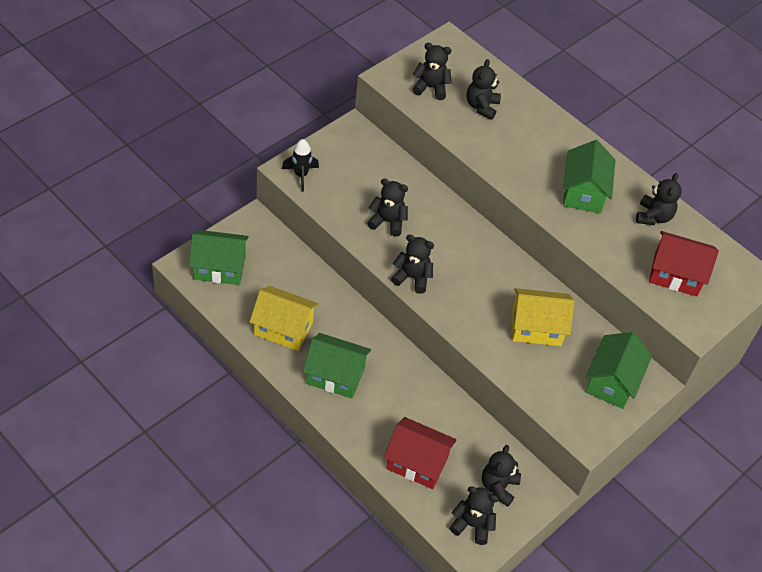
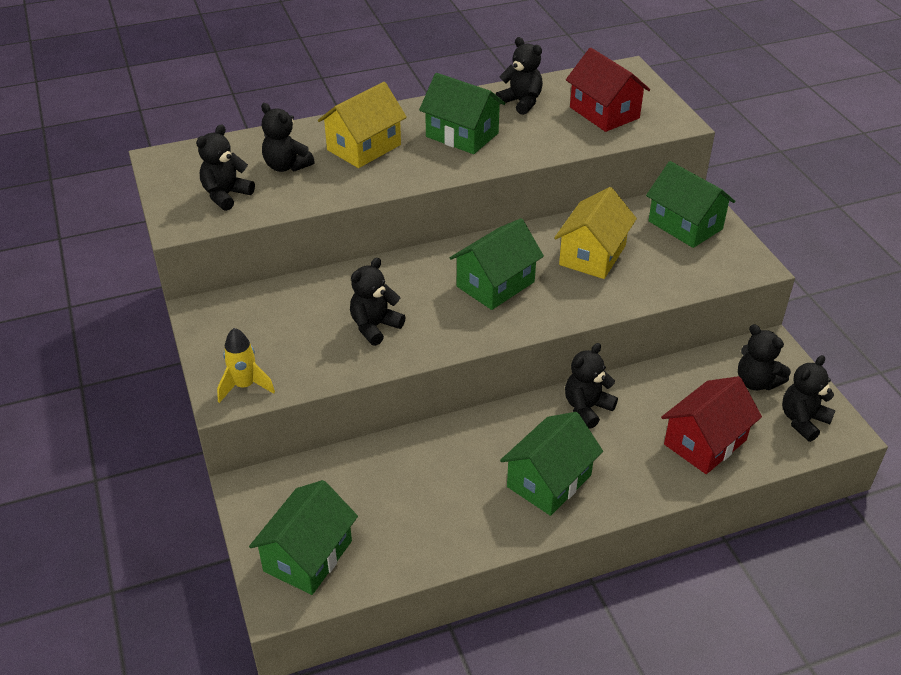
camera: 60 degrees left, 10 degrees down
(283, 328) = (450, 513): yellow house -> yellow house (364, 147)
(301, 175) = (245, 386): black rocket -> yellow rocket
(412, 278) = (474, 332): black teddy bear -> black teddy bear (587, 408)
(468, 276) = (495, 284): none -> green house
(675, 274) = (604, 113): red house -> red house turned 75 degrees counterclockwise

